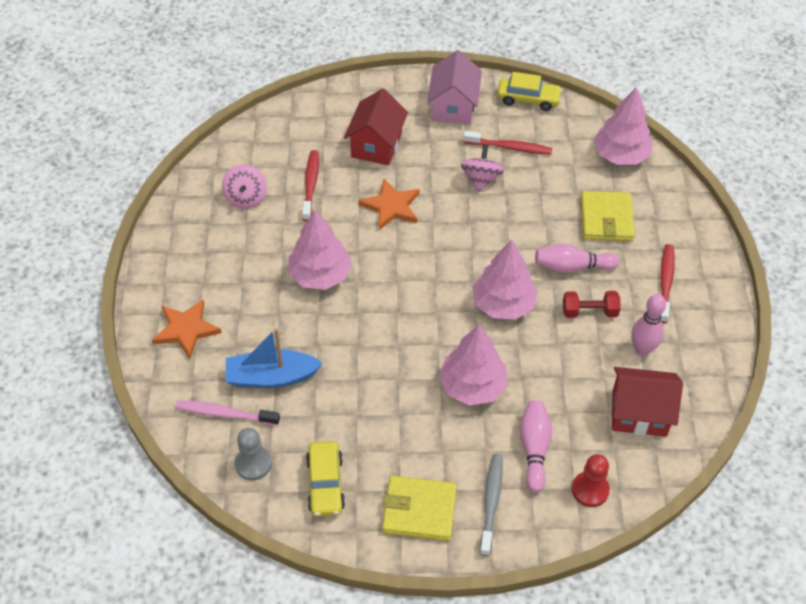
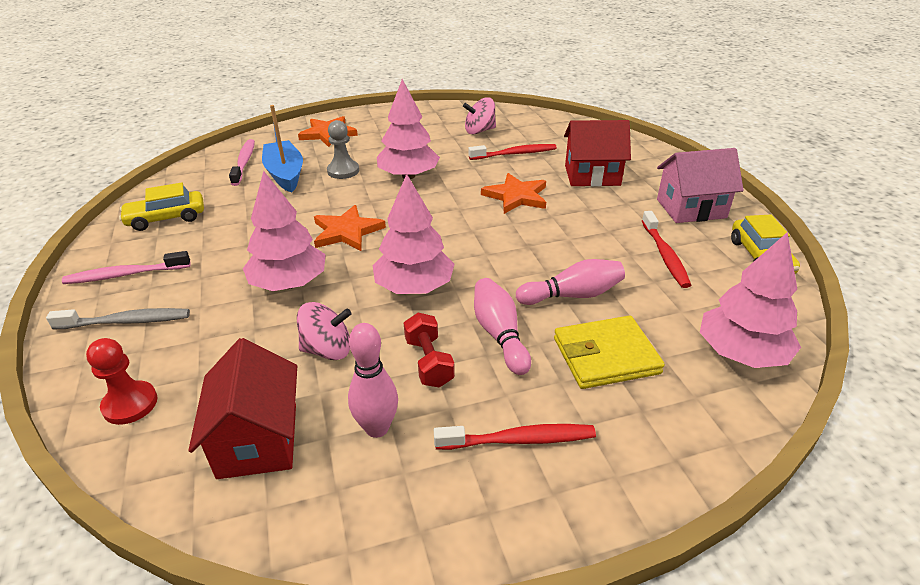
camera: 75 degrees right, 15 degrees down
(253, 464) = (192, 182): grey pawn -> grey pawn (343, 171)
(405, 337) = (347, 231): none -> orange star
(419, 510) = (125, 274): yellow wallet -> pink toothbrush
(481, 179) = (596, 243): pink spinning top -> pink spinning top (327, 350)
(534, 449) = (199, 344): pink bowling pin -> pink bowling pin (572, 295)

